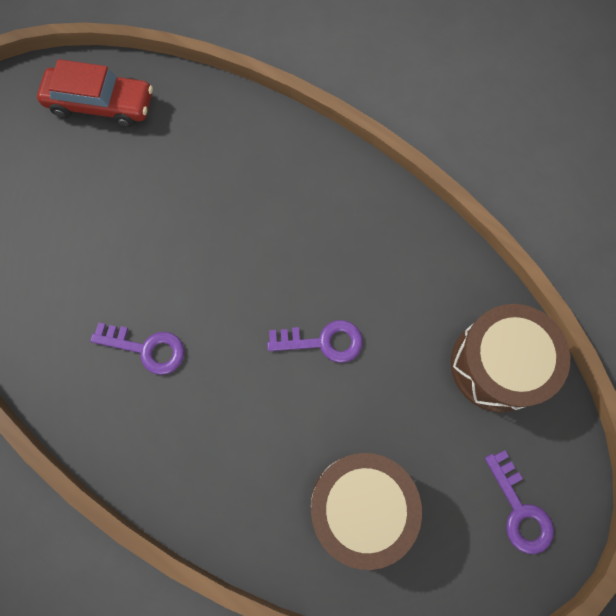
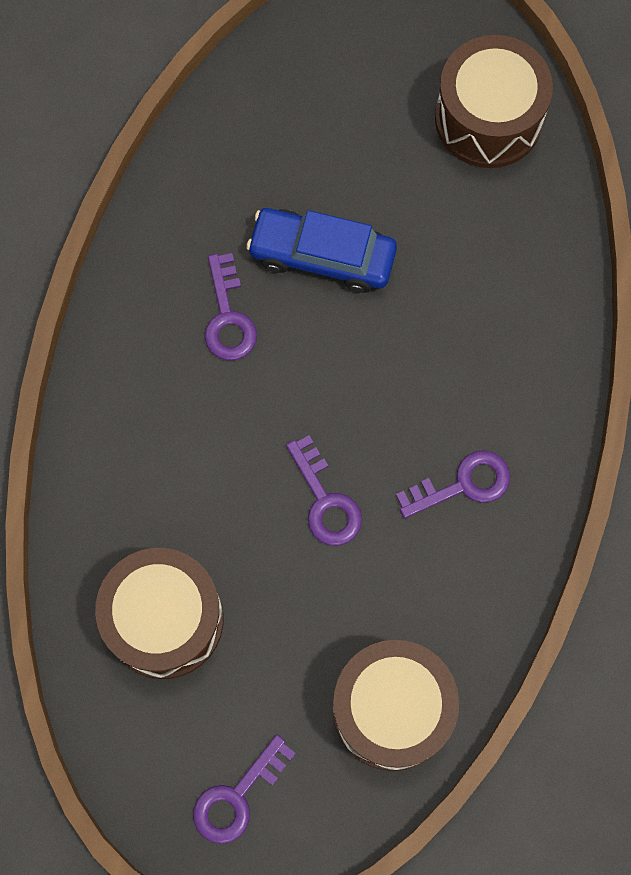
camera: 65 degrees right, 0 degrees up
(101, 104) = (488, 118): red car -> brown drum
(137, 259) = (322, 256): none -> blue car
(355, 242) = (462, 484): none -> purple key

